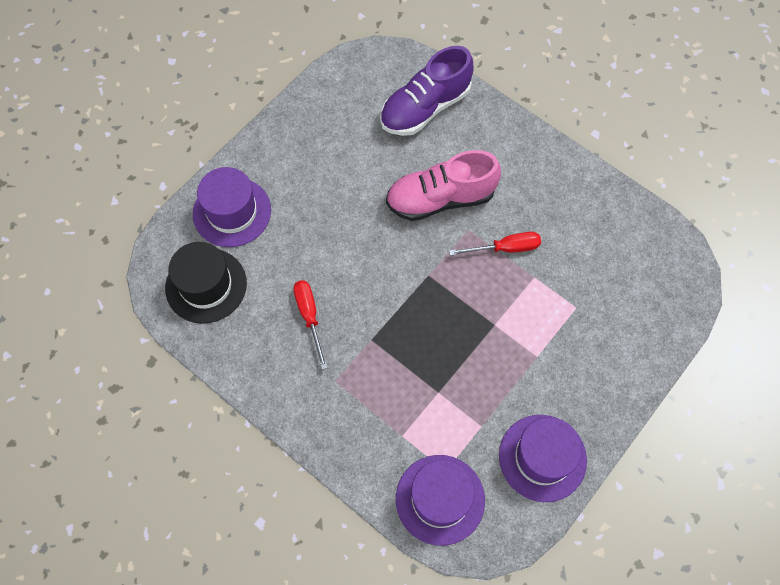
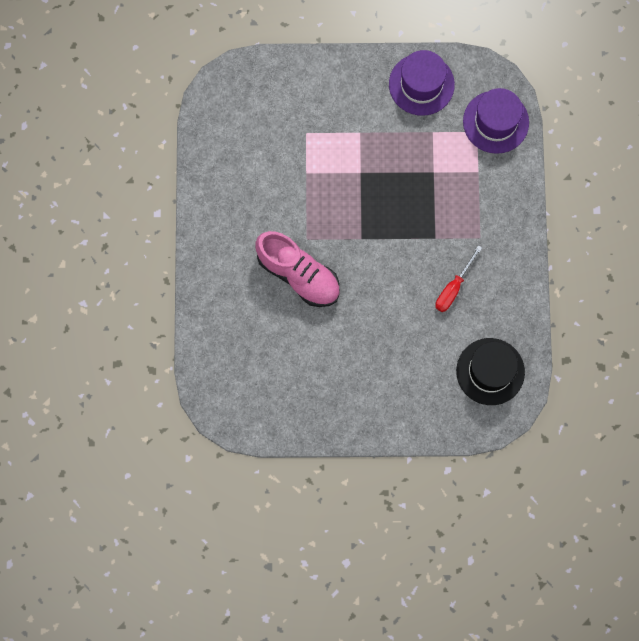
camera: 130 degrees left, 10 degrees up
(232, 212) = (426, 403): purple hat -> none
(425, 108) = (233, 342): purple shoe -> none
(505, 248) = (300, 205): red screwdriver -> none

